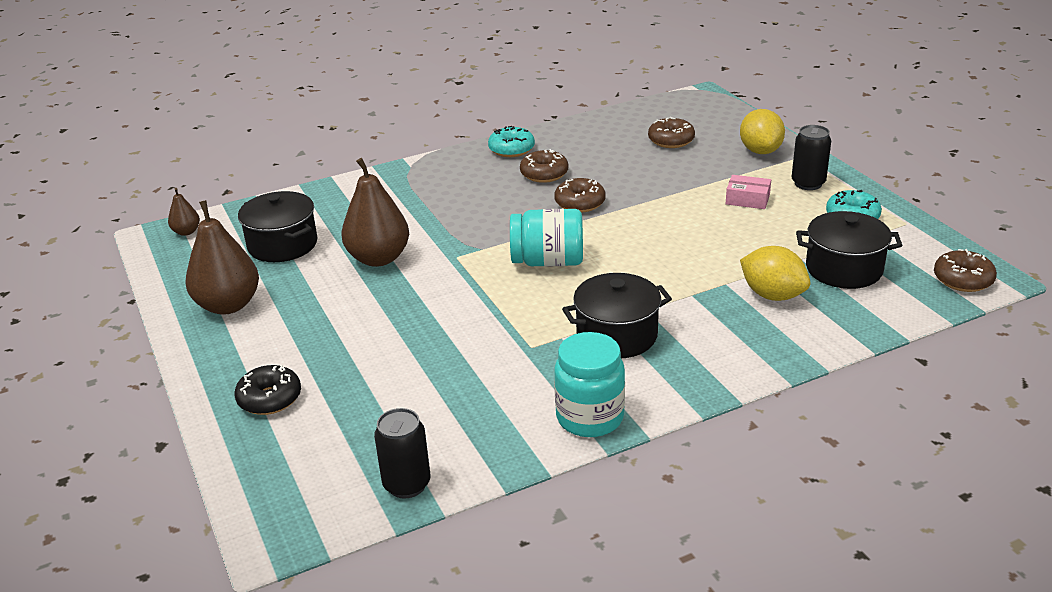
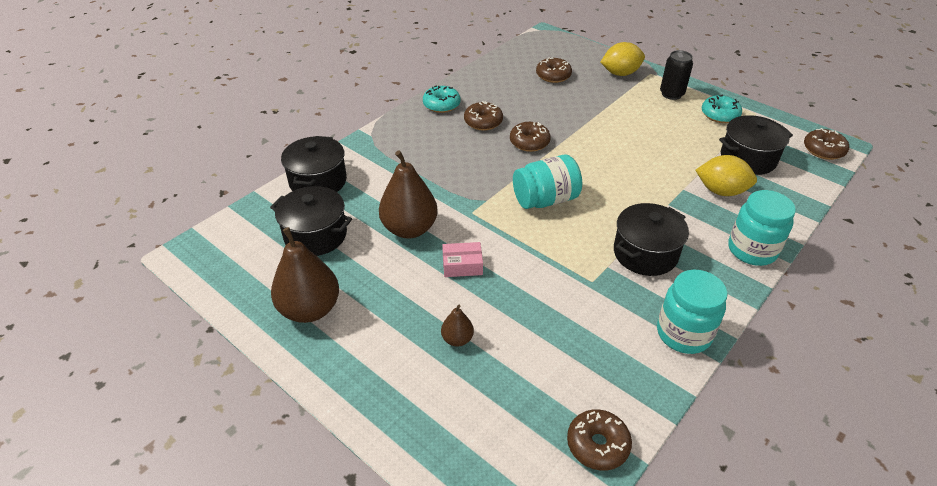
camera: 25 degrees left, 10 degrees up
(186, 232) = (214, 243): brown pear -> brown pear (457, 339)
(270, 399) = (418, 396): black donut -> none
(322, 198) = (318, 181): none -> black pot
(407, 484) = (597, 445): black can -> brown donut
(747, 199) = (643, 115): pink box -> pink box (462, 265)
(752, 361) = (752, 250): none -> turquoise jar
(760, 151) = (620, 73): yellow lemon -> yellow lemon turned 75 degrees counterclockwise

